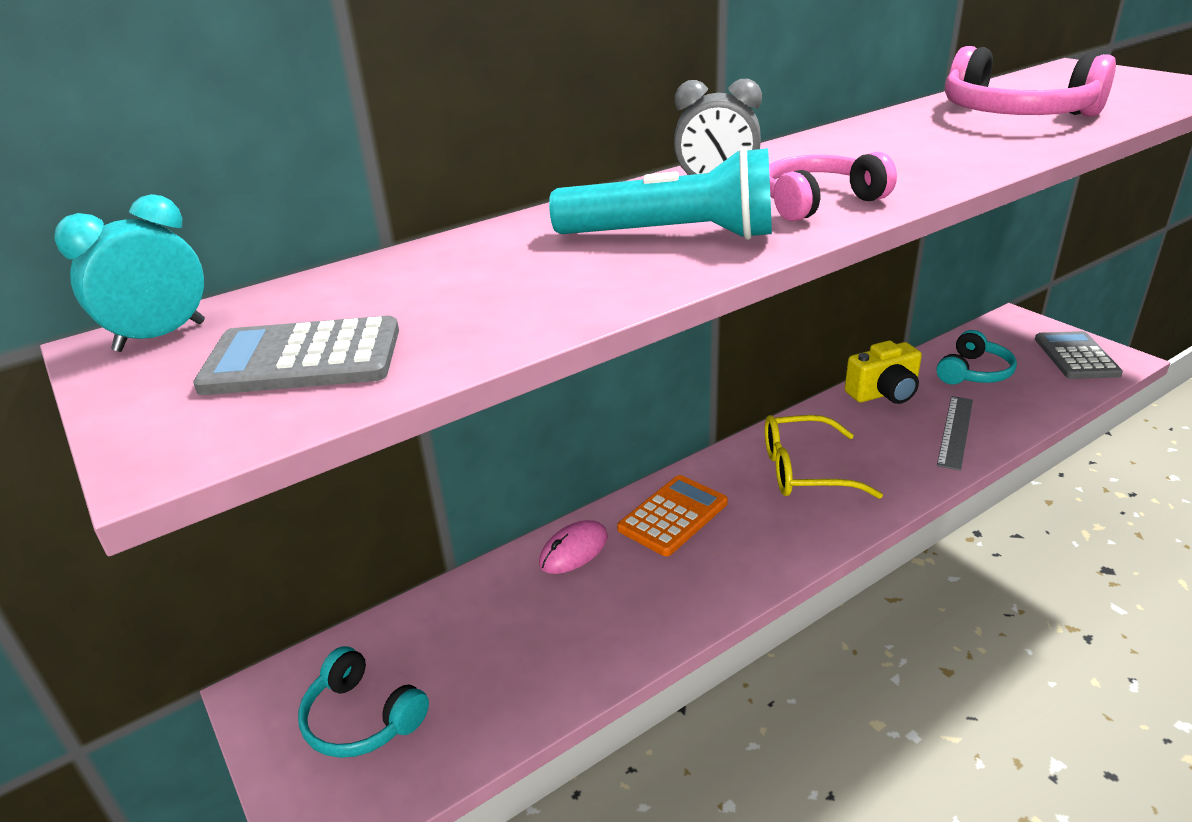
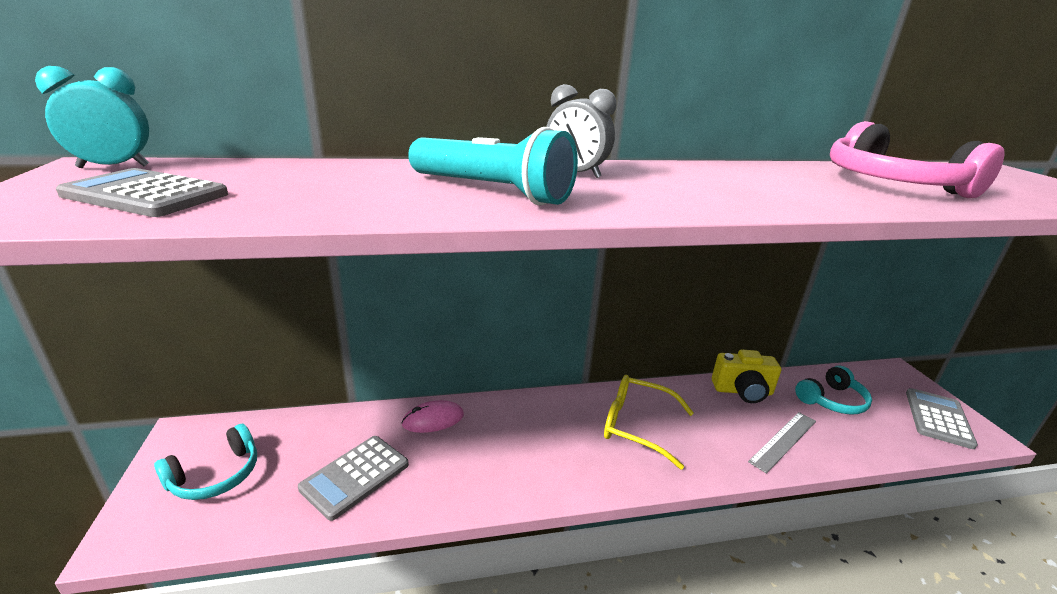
camera: 20 degrees right, 5 degrees down
(362, 718) = (216, 475): turquoise headphones -> turquoise headphones turned 105 degrees counterclockwise
(540, 647) = (355, 476): none -> grey calculator
(673, 516) = (516, 422): orange calculator -> none
(818, 202) = (634, 198): pink headphones -> none

